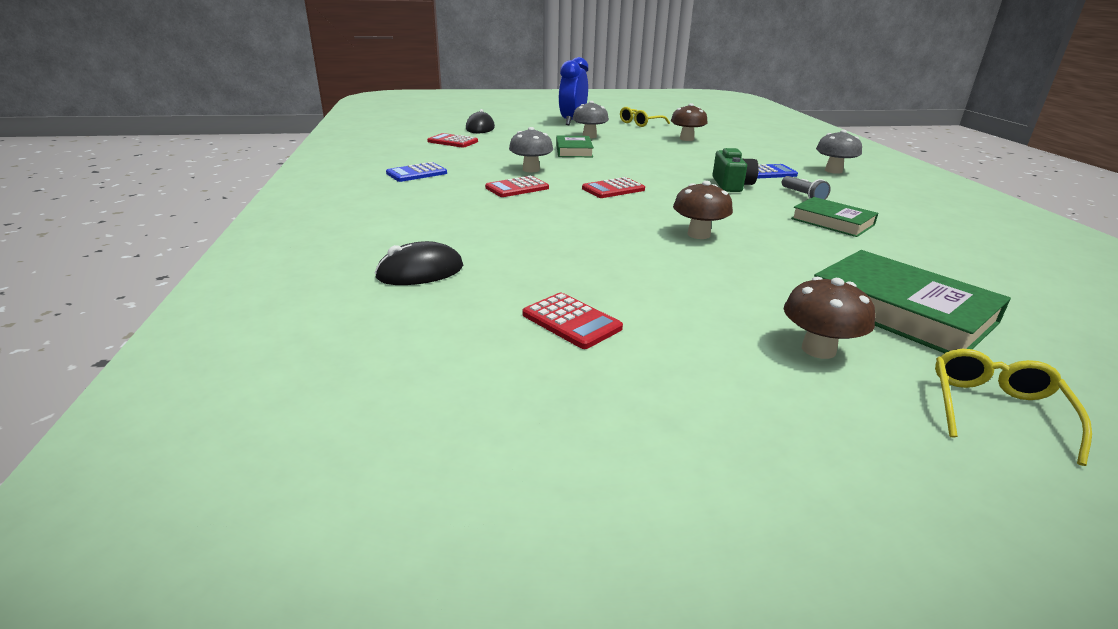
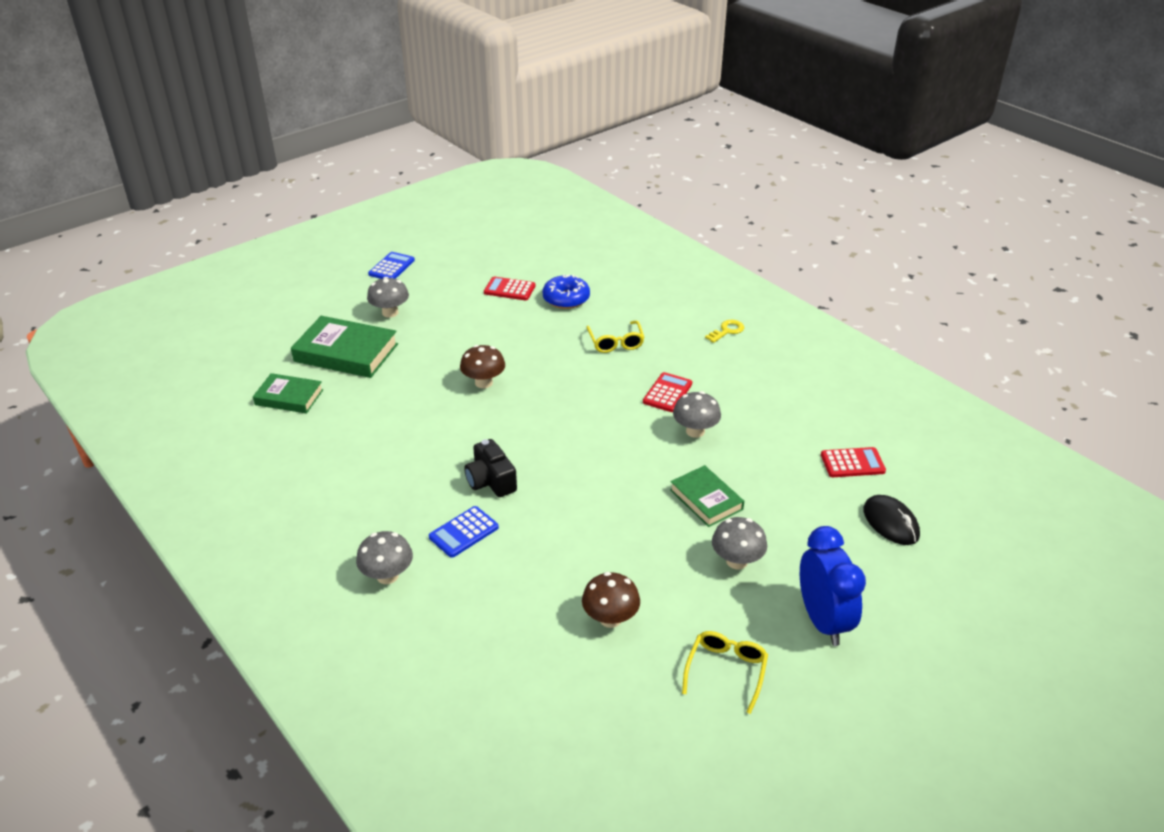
camera: 150 degrees right, 10 degrees up
(378, 205) = (727, 331): none -> yellow key
(416, 173) = (774, 382): blue calculator -> blue calculator (391, 267)
(420, 272) = (613, 290): black mouse -> none
(500, 282) = (566, 299): none -> blue donut
(613, 189) = (590, 424): red calculator -> none
(731, 185) = (490, 481): green camera -> black camera
(803, 196) = (416, 485): grey flashlight -> none
(818, 349) = (390, 312): brown mushroom -> grey mushroom
(832, 222) = (386, 442): green book -> green book (289, 397)
(995, 410) = (317, 307): yellow glasses -> yellow glasses (615, 342)

